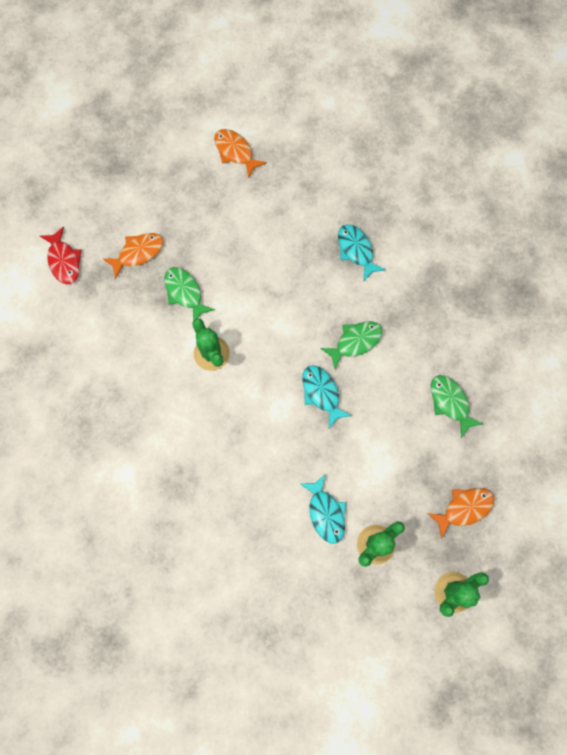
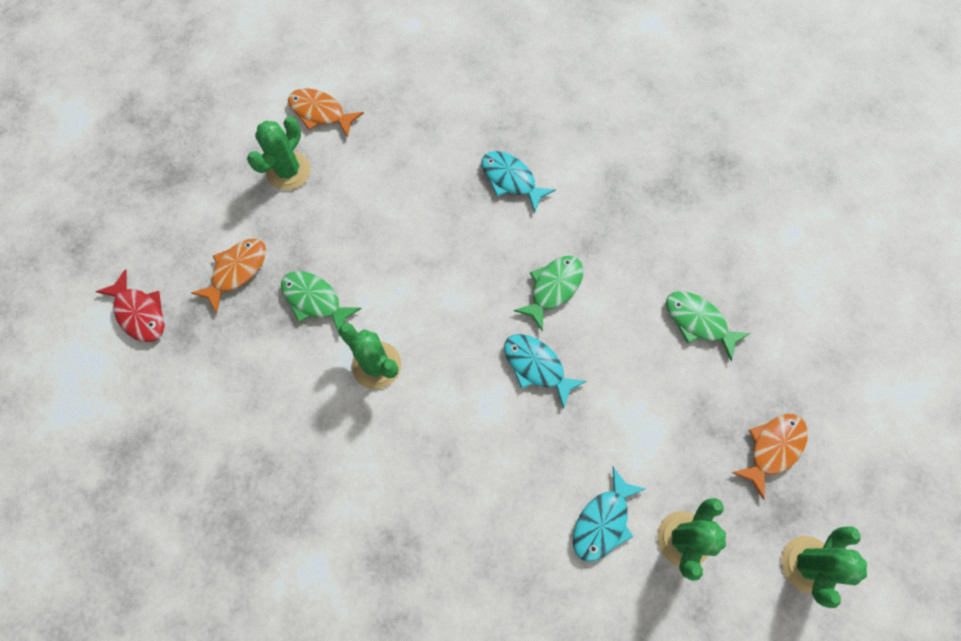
camera: 20 degrees left, 5 degrees down
(197, 190) = (288, 171): none -> green cactus
(325, 513) = (603, 521): turquoise fish -> turquoise fish turned 75 degrees clockwise

